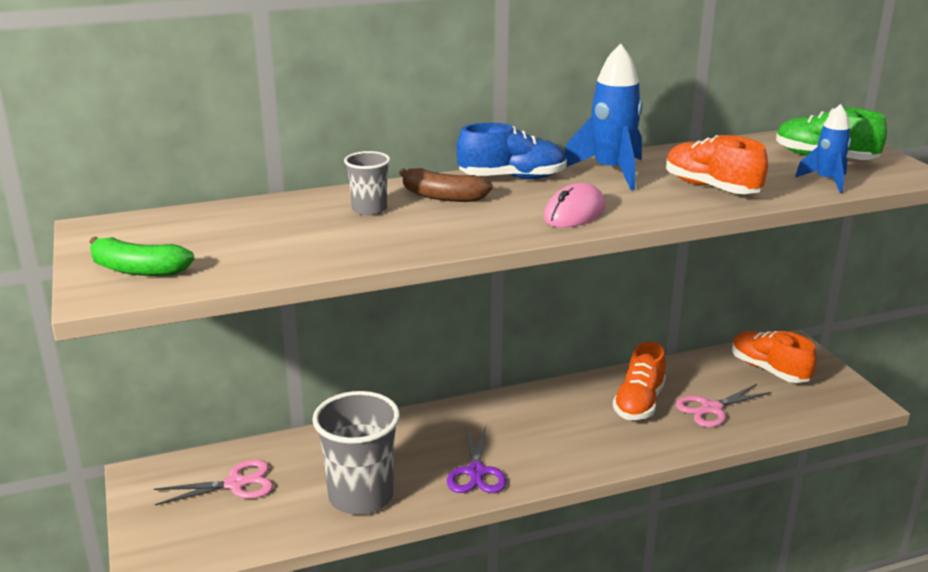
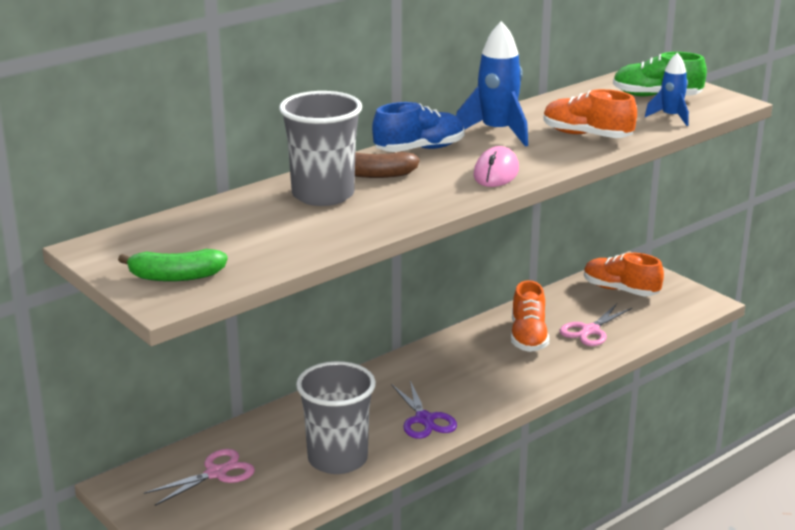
camera: 20 degrees left, 0 degrees up
(369, 209) = (323, 195): grey cup -> grey cup, size x1.97

